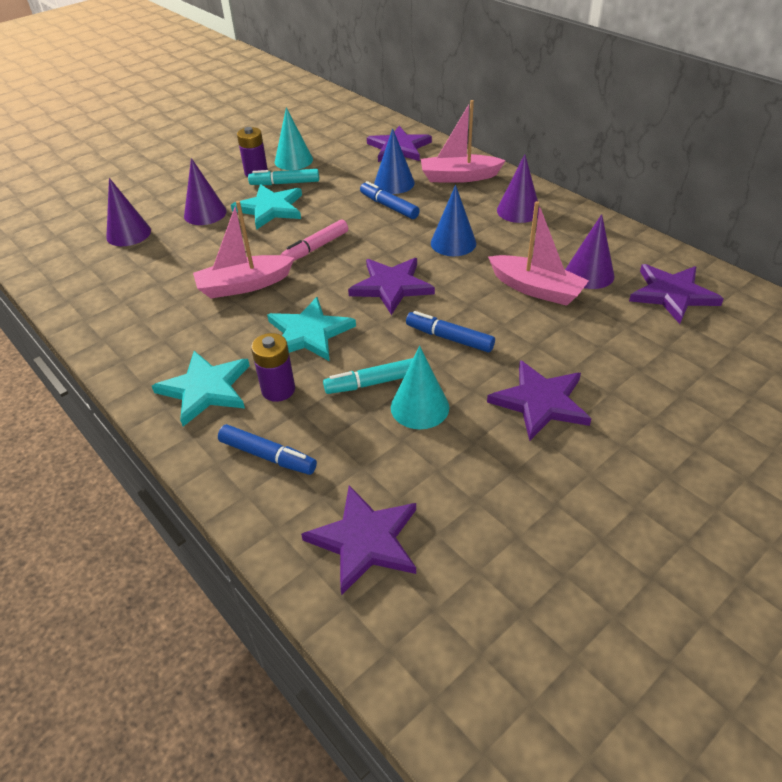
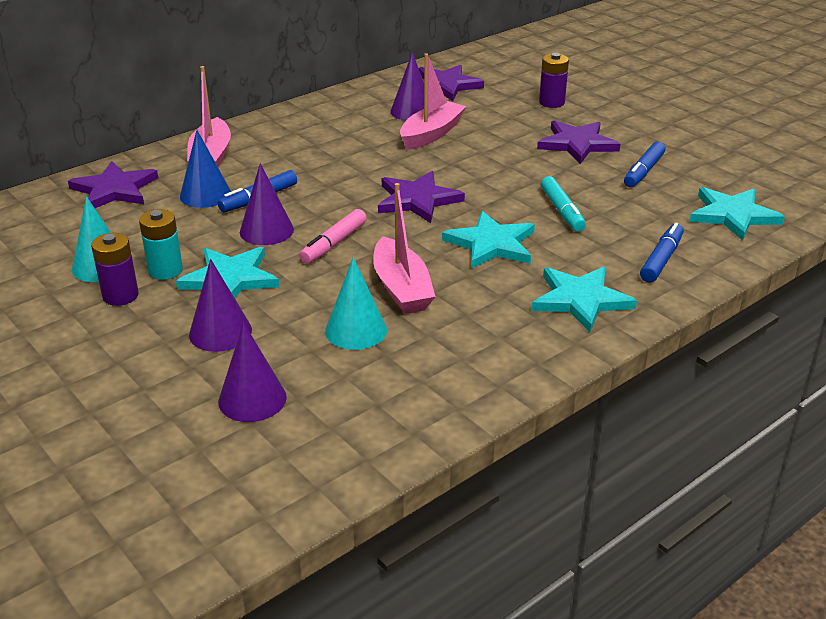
camera: 90 degrees left, 10 degrees down
(278, 390) = (576, 258): purple battery -> purple battery (551, 102)
(285, 183) = (165, 270): turquoise marker -> turquoise battery
(316, 248) = (334, 244): pink marker -> pink marker turned 75 degrees clockwise
(365, 540) = (732, 215): purple star -> turquoise star
(419, 407) = (590, 191): turquoise cone -> turquoise cone (356, 330)
(449, 338) = (499, 175): blue marker -> blue marker (643, 171)
(453, 243) = (346, 166): blue cone -> none
(518, 211) = (296, 131): purple cone -> purple cone (266, 230)

